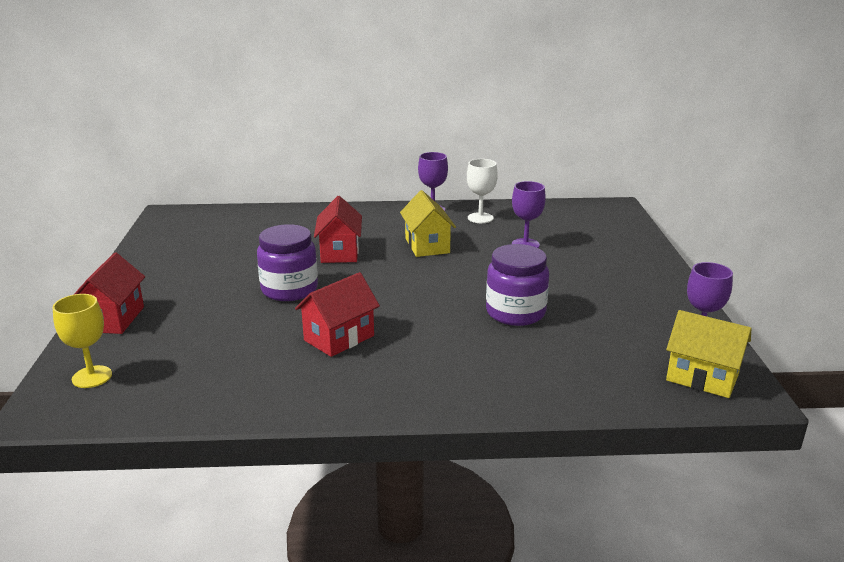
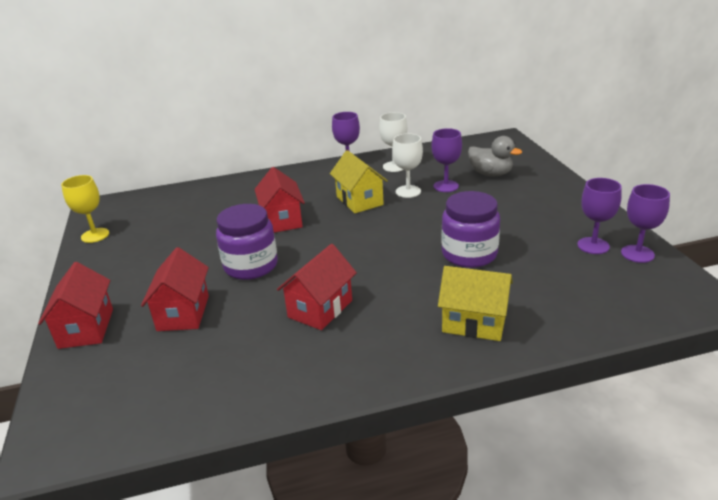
camera: 10 degrees left, 5 degrees up
(92, 377) = (88, 398): yellow goblet -> yellow goblet (95, 235)
(207, 320) = (183, 313): none -> red house
(482, 244) = (408, 191): none -> white goblet
(581, 239) = (491, 174): none -> grey duck
(654, 325) = (593, 246): none -> purple goblet
(702, 377) = (659, 290): yellow house -> yellow house (474, 323)

